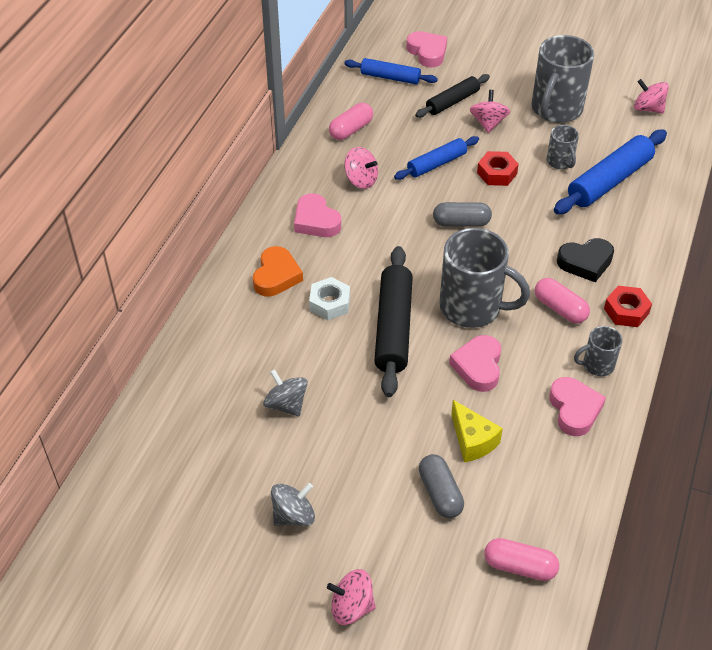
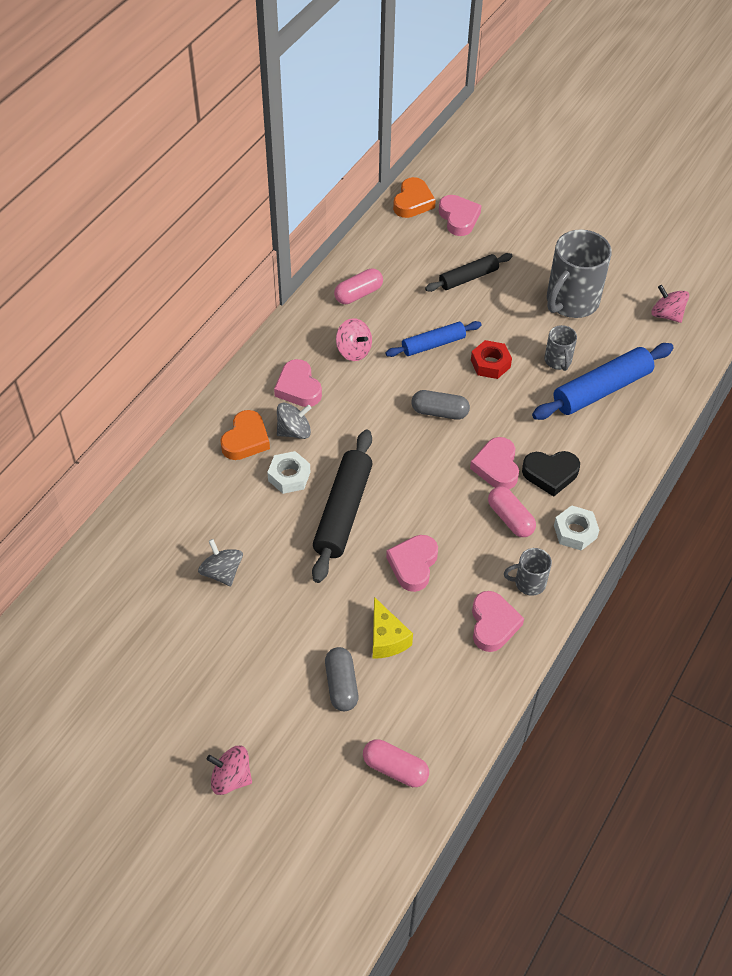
camera: 10 degrees right, 5 degrees up
(293, 515) = (201, 682): grey spinning top -> grey spinning top (294, 431)
(380, 44) = (413, 202): none -> orange heart
(390, 77) = (413, 241): blue rolling pin -> none
(473, 307) = (425, 503): grey mug -> none
(488, 123) = (497, 307): pink spinning top -> none
(532, 264) = (496, 467): none -> pink heart
(626, 311) = (575, 532): red nut -> white nut

